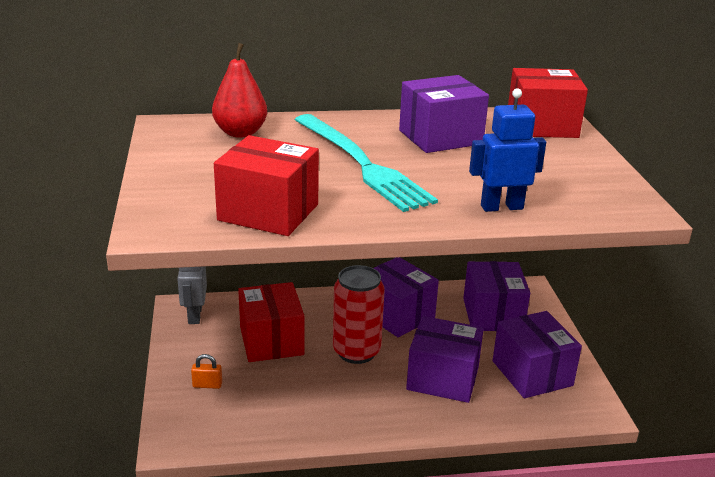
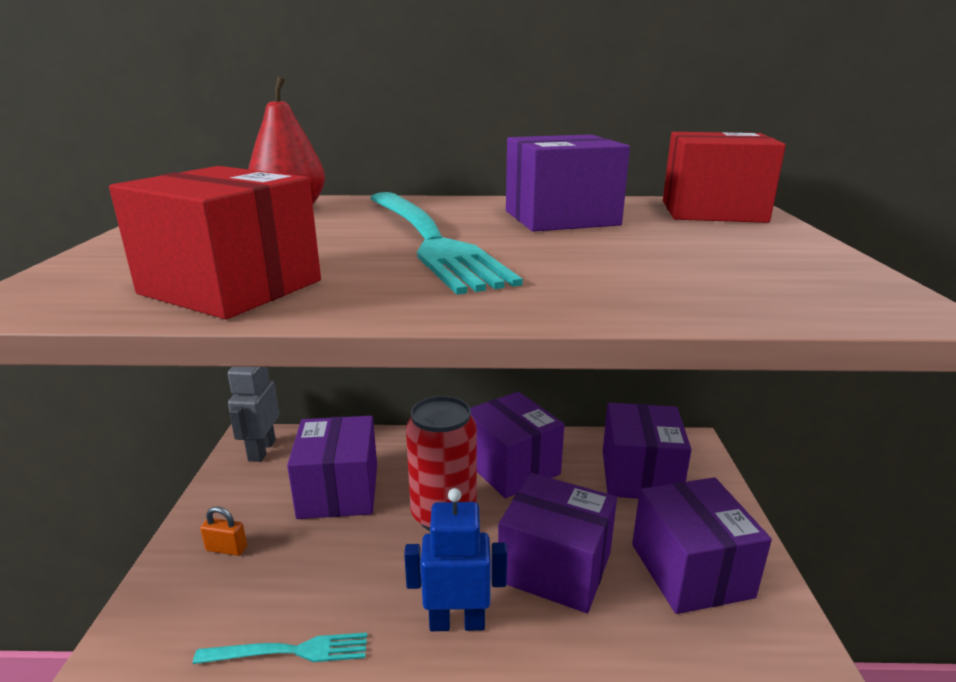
camera: 10 degrees right, 5 degrees down
(271, 341) = (339, 491): red box -> purple box
(283, 438) = (289, 651): none -> turquoise fork
(501, 207) = (634, 294): blue robot -> blue robot (457, 622)

